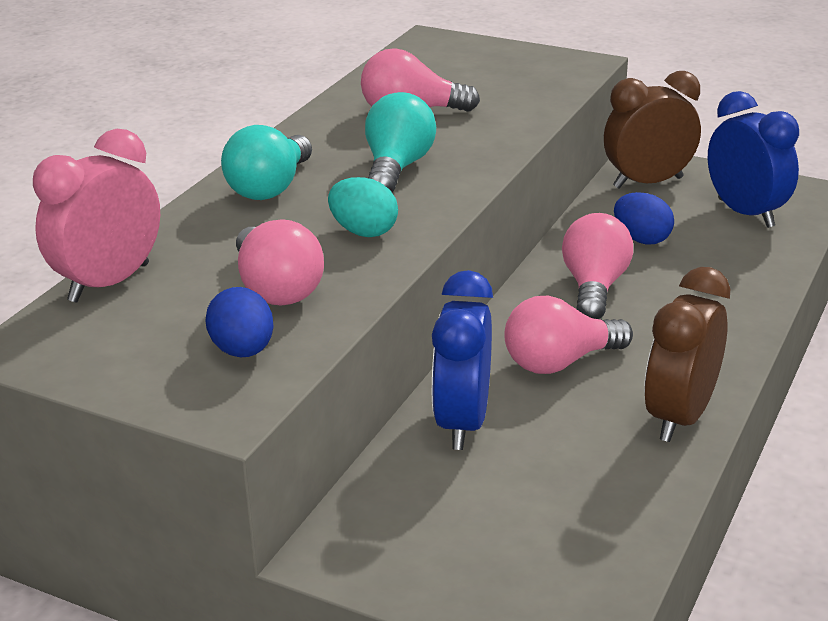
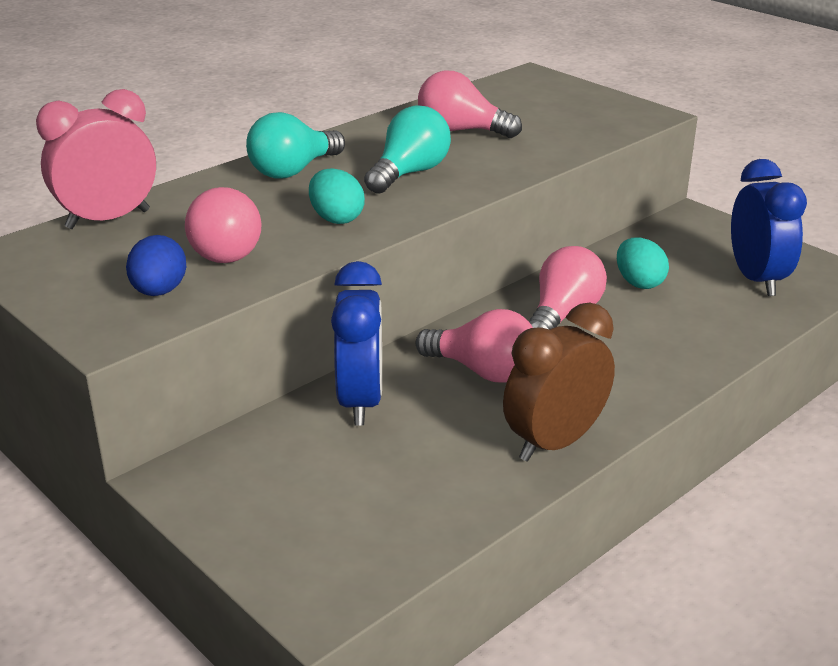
camera: 20 degrees right, 0 degrees up
(462, 423) = (360, 401): blue clock -> blue clock turned 150 degrees clockwise
(559, 362) = (483, 371): pink light bulb -> pink light bulb turned 150 degrees counterclockwise
(641, 239) = (639, 283): blue egg -> turquoise egg
(648, 182) = (683, 235): brown clock -> none

